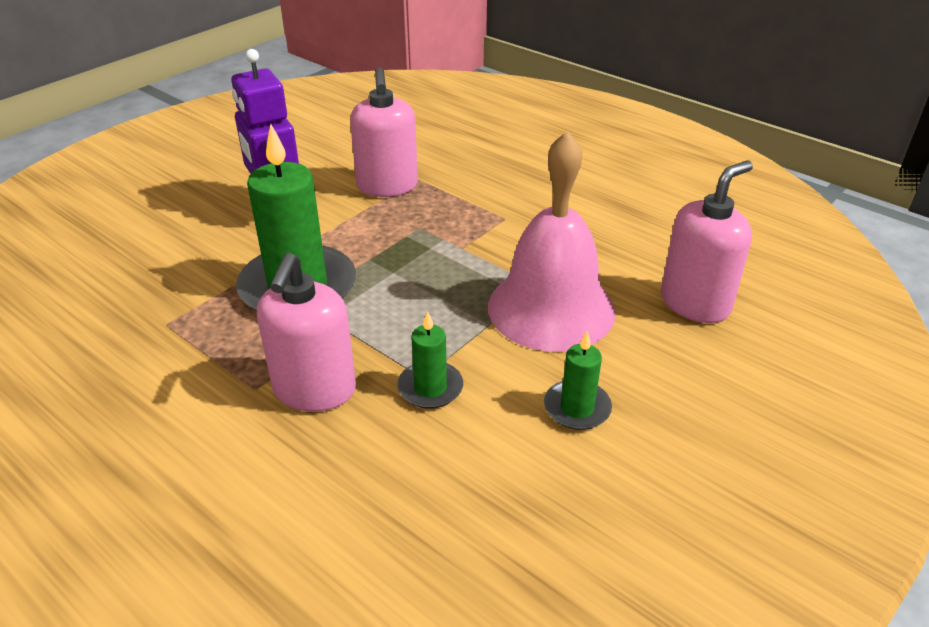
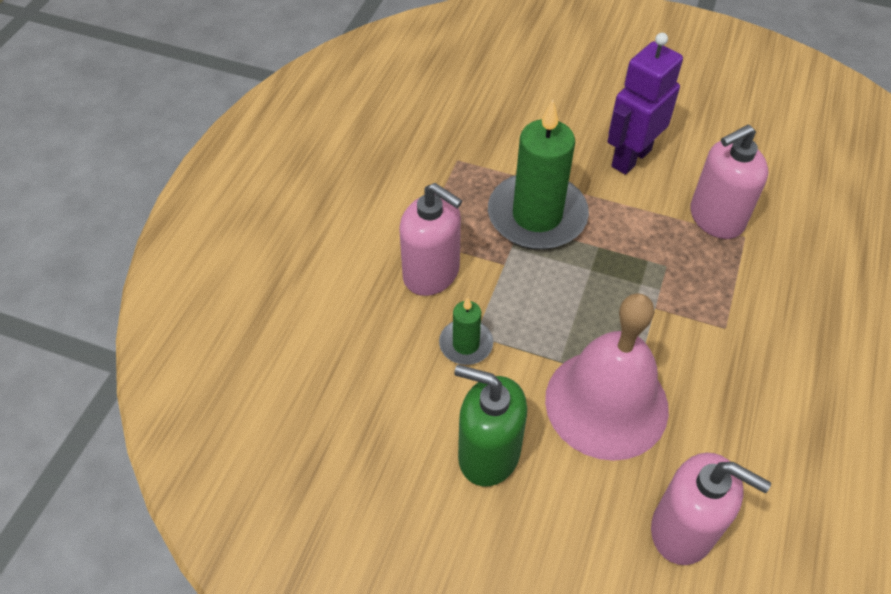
camera: 70 degrees right, 15 degrees up
(314, 390) = (431, 273): pink soap dispenser -> pink soap dispenser turned 135 degrees counterclockwise
(577, 408) = (488, 454): green candle -> green soap dispenser

